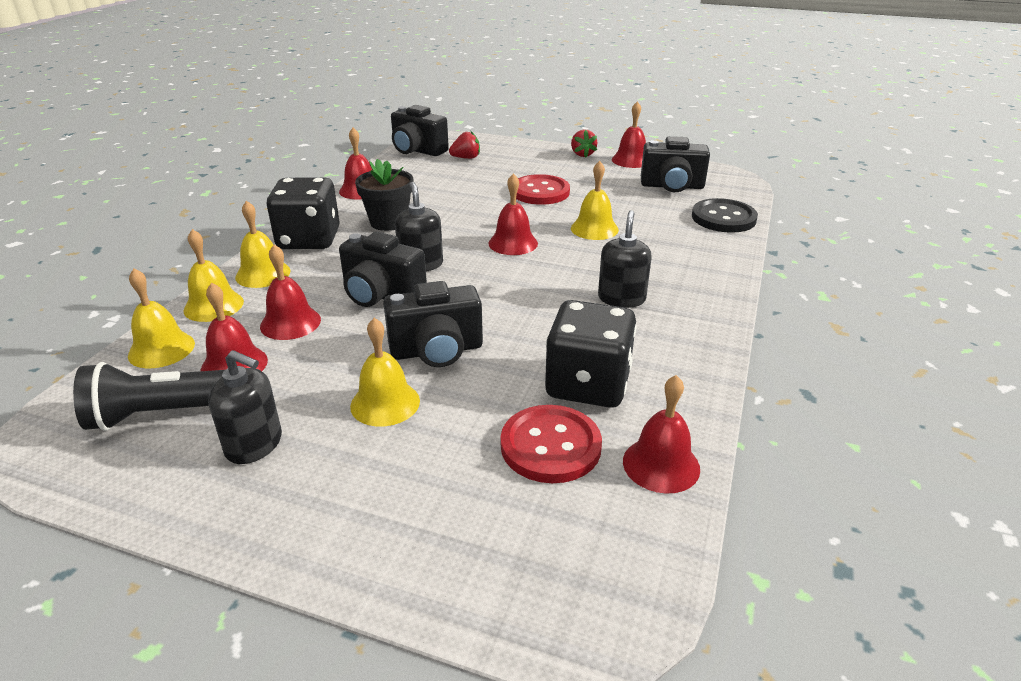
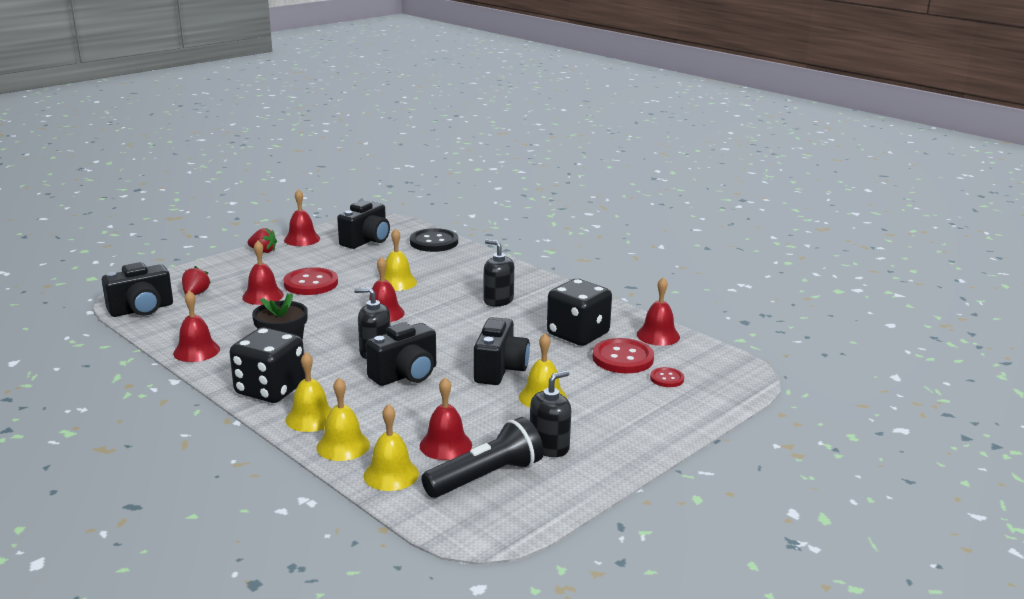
camera: 65 degrees left, 10 degrees down
(167, 414) = (486, 477): black flashlight -> black flashlight turned 135 degrees counterclockwise
(290, 323) = (407, 416): red bell -> red bell (263, 296)
(519, 512) = (667, 378): none -> red button

